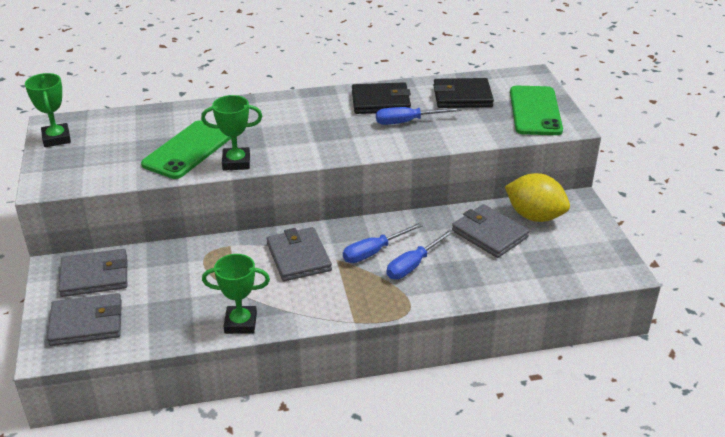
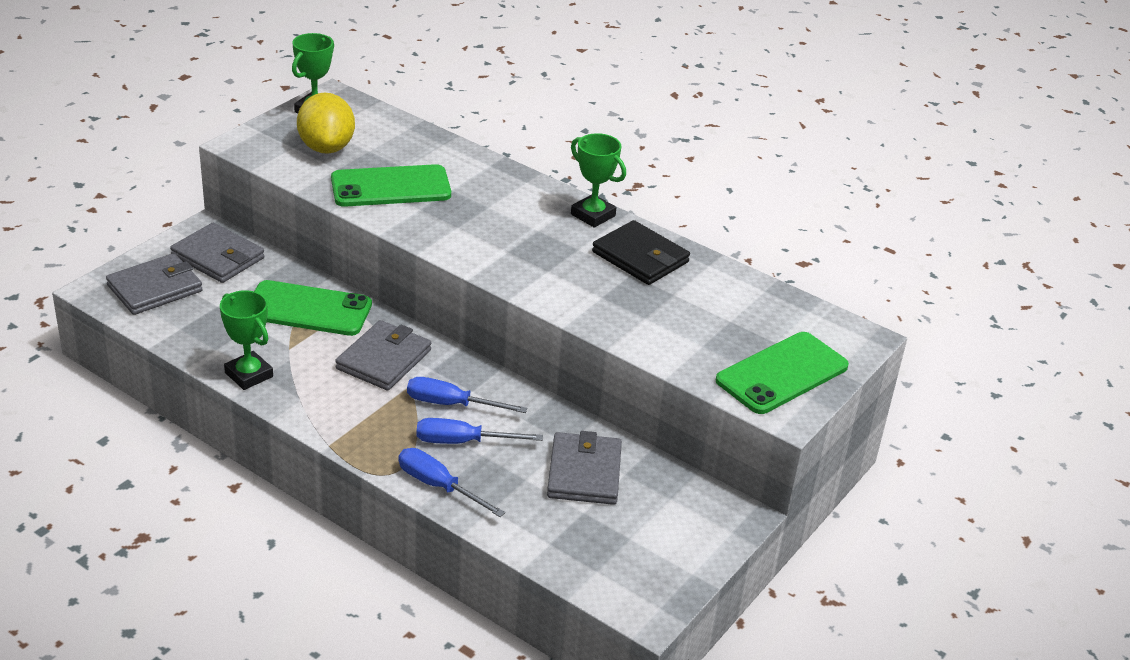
camera: 45 degrees right, 0 degrees up
(86, 323) = (155, 288): grey wallet -> grey wallet turned 75 degrees counterclockwise
(207, 263) = (308, 309): none -> green phone
(236, 162) = (407, 224): green trophy -> green trophy (593, 215)
(407, 122) = (626, 293): blue screwdriver -> blue screwdriver (438, 486)
(462, 96) = (734, 307): black wallet -> none
(534, 216) = (662, 493): yellow lemon -> yellow lemon (326, 147)

